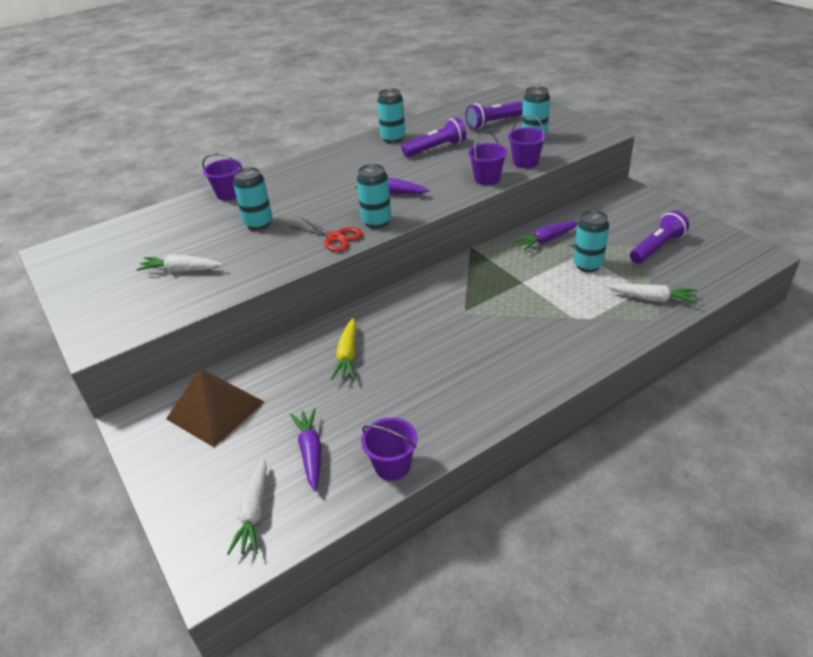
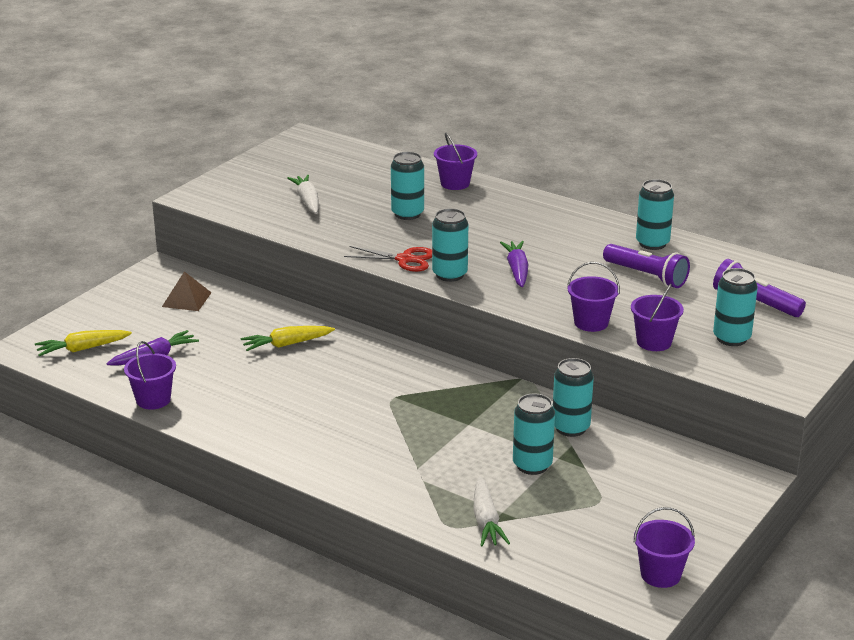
camera: 65 degrees right, 10 degrees down
(215, 410) = (186, 299): brown pyramid -> brown pyramid, size x0.59
(254, 512) = (82, 349): white carrot -> yellow carrot
(335, 237) = (405, 259): red scissors -> red scissors turned 90 degrees counterclockwise
(546, 240) = (571, 428): purple carrot -> turquoise can
(657, 247) = (608, 515): purple flashlight -> none
(727, 242) = (660, 574): none -> purple bucket

